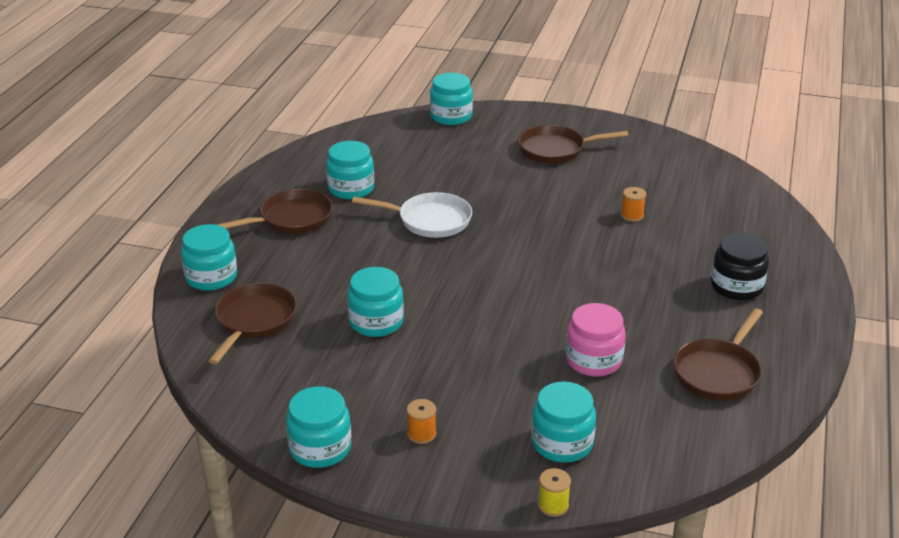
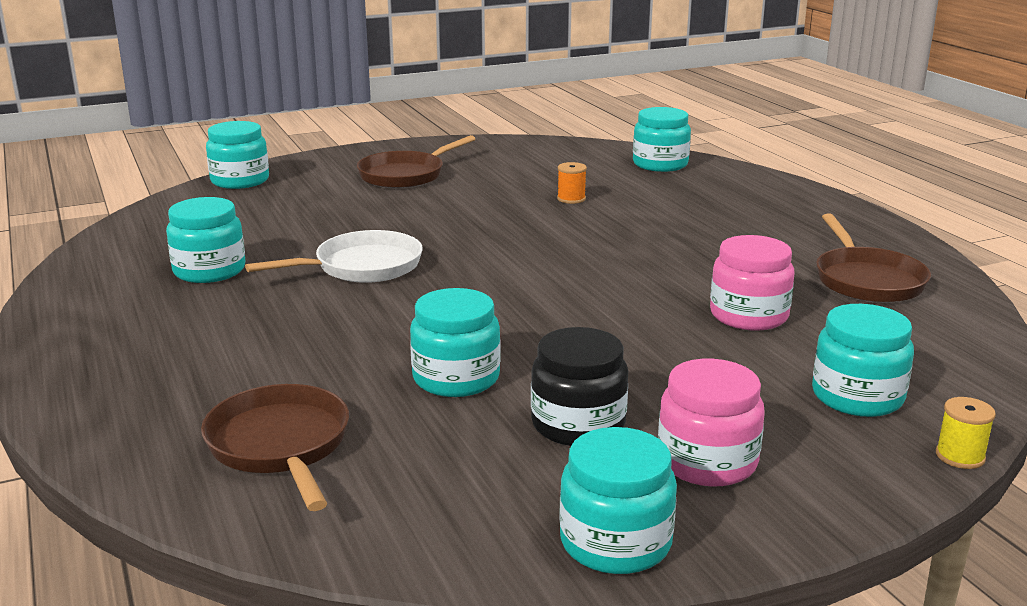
camera: 40 degrees left, 10 degrees down
(211, 277) = (131, 424): turquoise jar -> turquoise jar (660, 164)
(291, 219) = (168, 323): brown pan -> none
(421, 434) = (707, 461): orange spool -> pink jar
(736, 286) = (757, 217): black jar -> black jar (578, 424)

